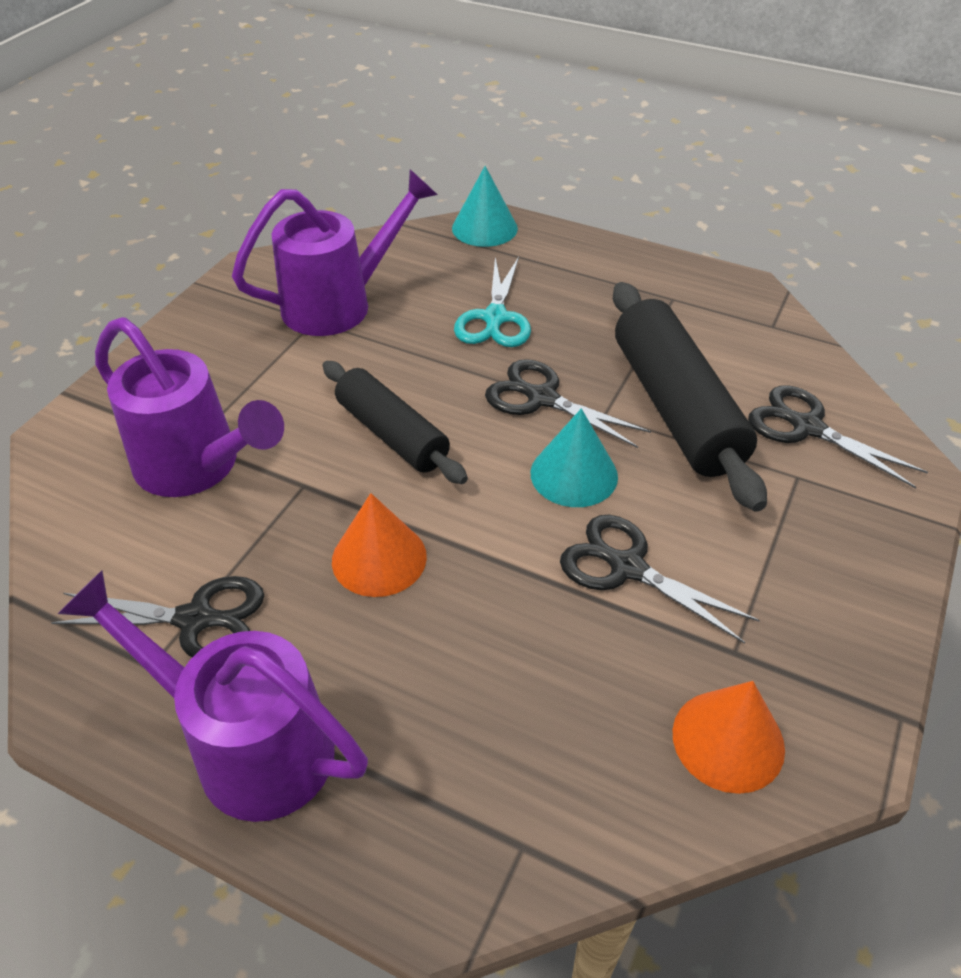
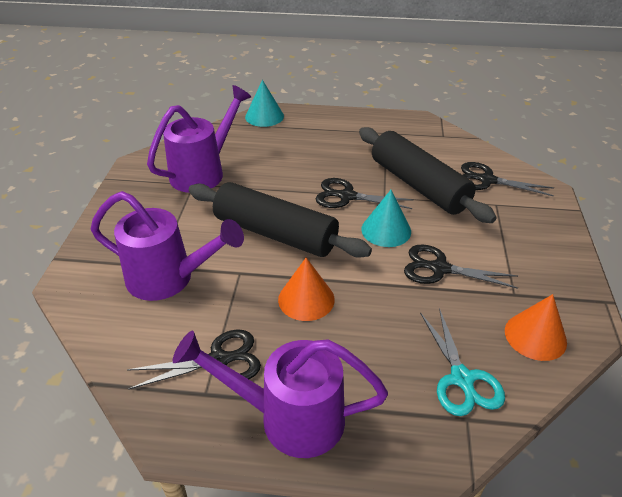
camera: 20 degrees left, 5 degrees down
(391, 434) = (275, 234): black rolling pin -> black rolling pin, size x1.54
(495, 319) = (297, 162): turquoise scissors -> turquoise scissors (462, 380)

